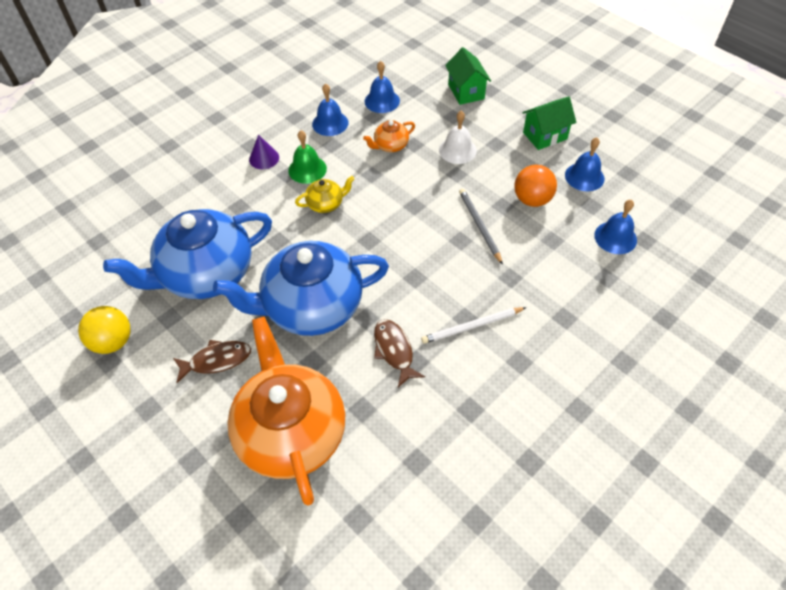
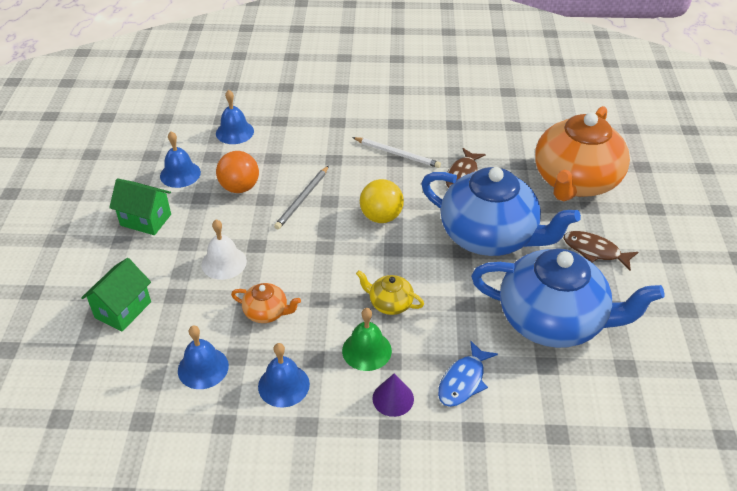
camera: 135 degrees left, 10 degrees down
(113, 341) = (674, 321): yellow ball -> yellow ball (381, 217)
(232, 194) = (463, 381): none -> blue fish

